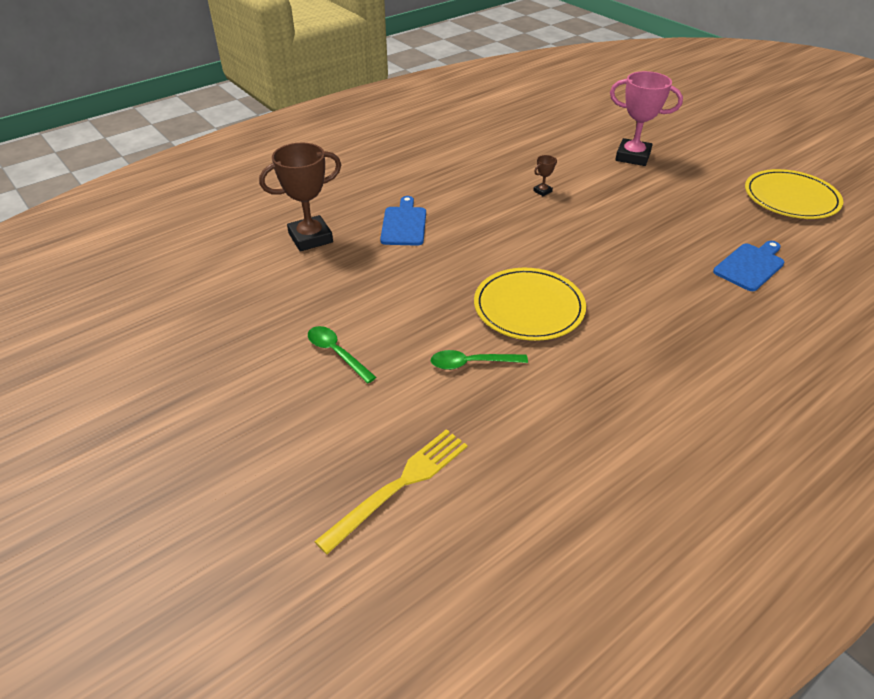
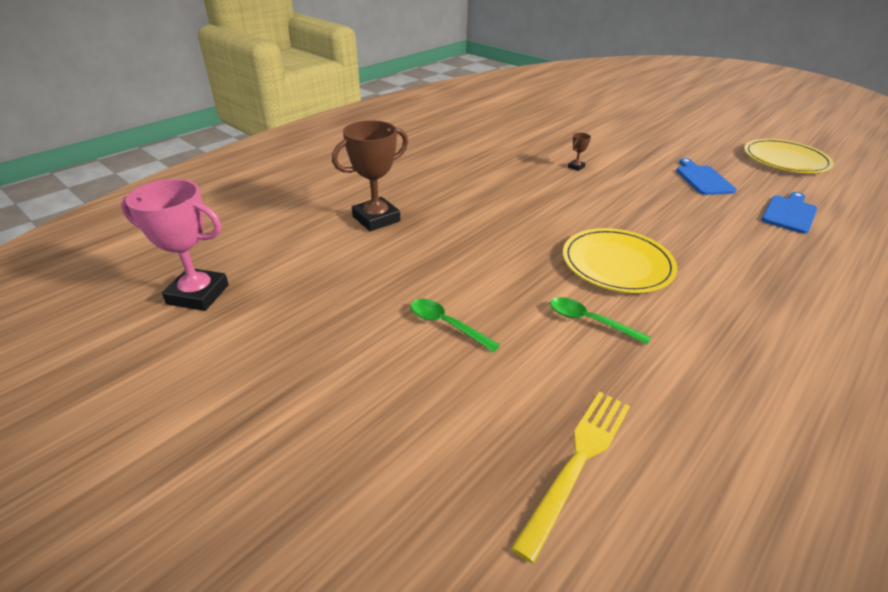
camera: 10 degrees left, 5 degrees down
(404, 224) = (463, 201): blue cutting board -> blue cutting board (703, 179)
(471, 363) = (589, 321): green spoon -> green spoon turned 45 degrees clockwise
(632, 156) = (637, 137): pink trophy -> pink trophy (198, 294)

